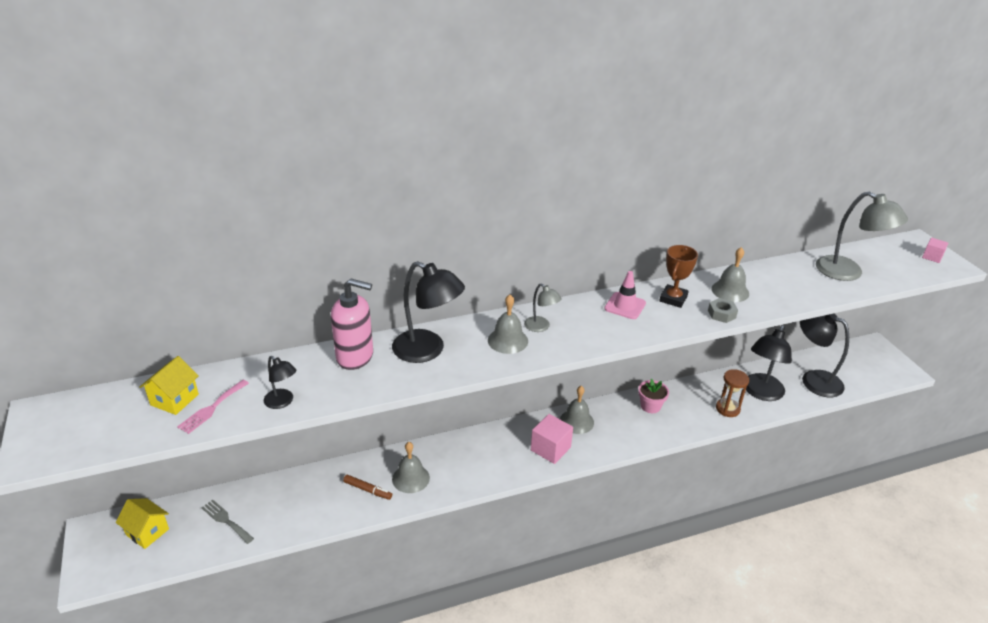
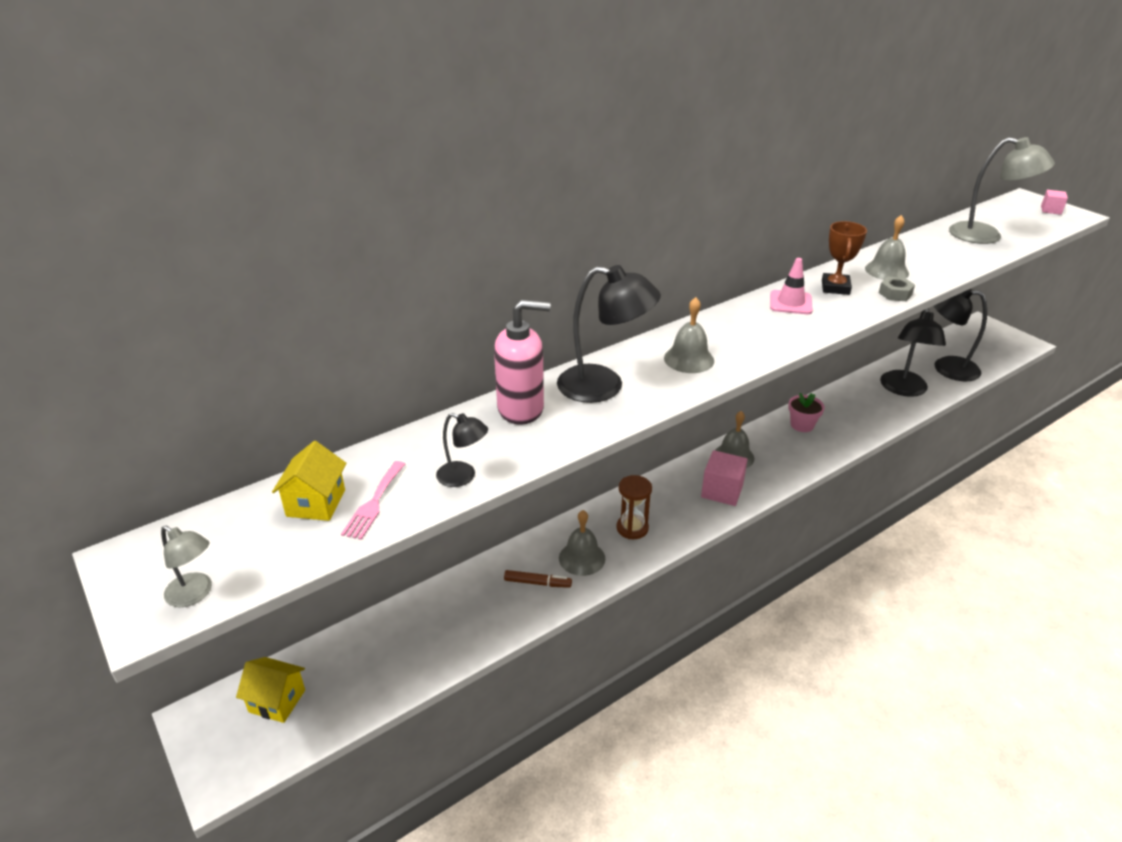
camera: 15 degrees left, 0 degrees up
(226, 520) = (377, 661): grey fork -> none
(541, 327) = (716, 339): grey lamp -> grey lamp (195, 594)
(727, 409) = (881, 412): brown hourglass -> brown hourglass (632, 528)

